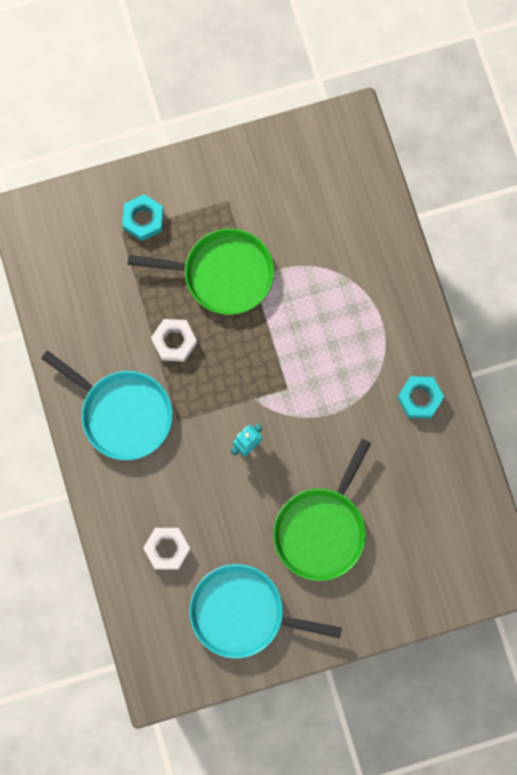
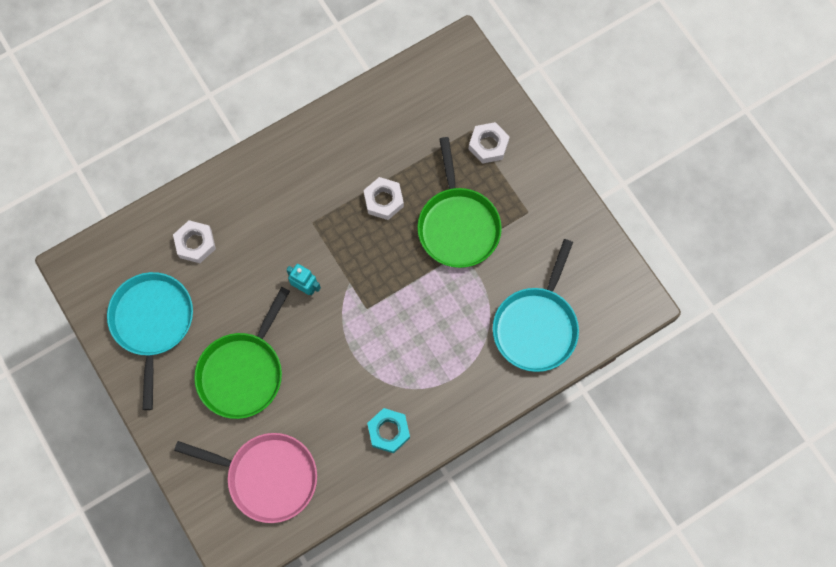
camera: 75 degrees right, 5 degrees down
(123, 413) = (307, 175): turquoise pan -> turquoise pan (536, 327)
(143, 219) = (488, 145): turquoise nut -> white nut
(322, 530) = (243, 372): green pan -> green pan turned 75 degrees counterclockwise
(435, 528) = (268, 477): none -> pink pan

